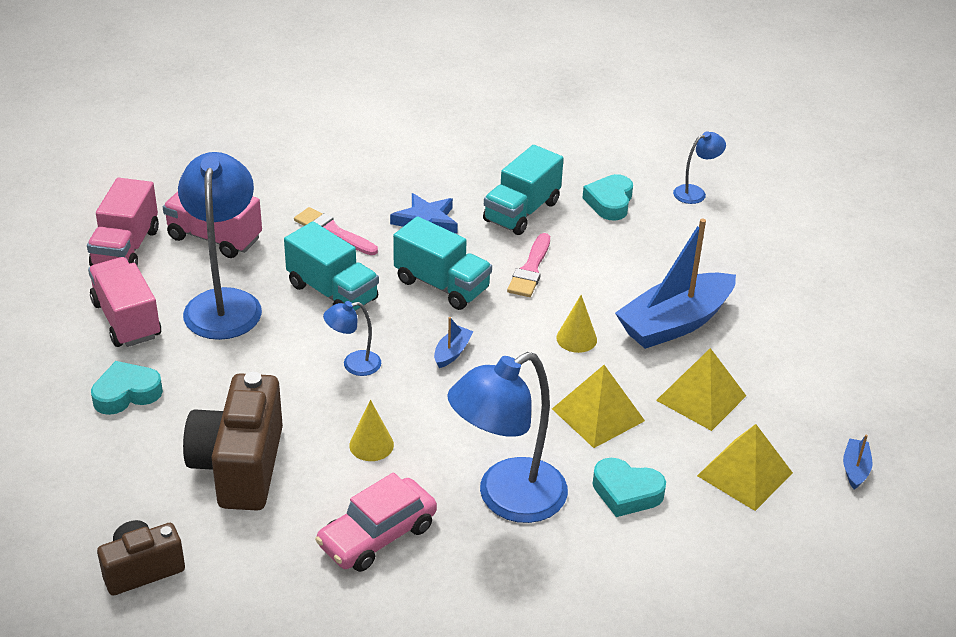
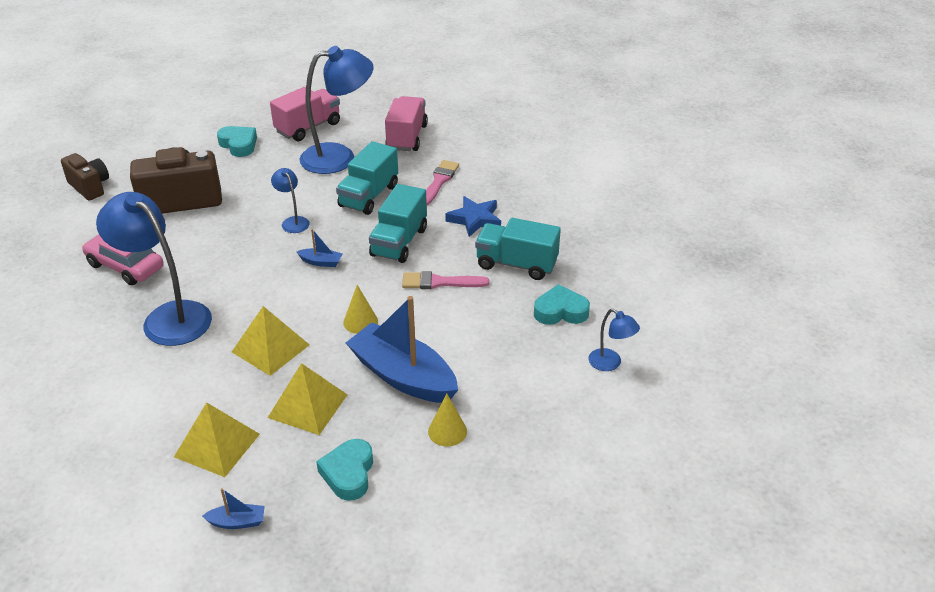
camera: 75 degrees right, 0 degrees up
(126, 248) = (379, 109): pink truck -> none
(371, 445) = (212, 246): yellow cone -> yellow cone (447, 431)
(626, 492) = (184, 377): turquoise heart -> turquoise heart (348, 473)

